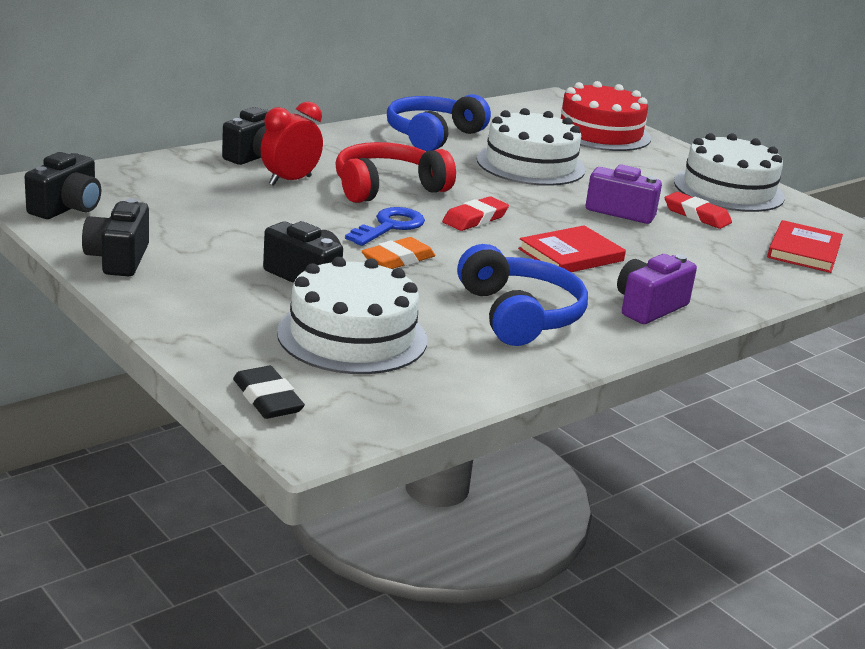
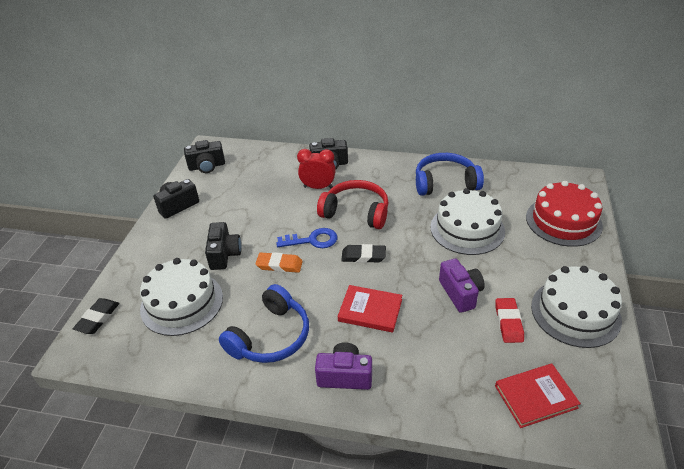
camera: 55 degrees right, 15 degrees up
(475, 219) = (363, 256): red eraser -> black eraser

